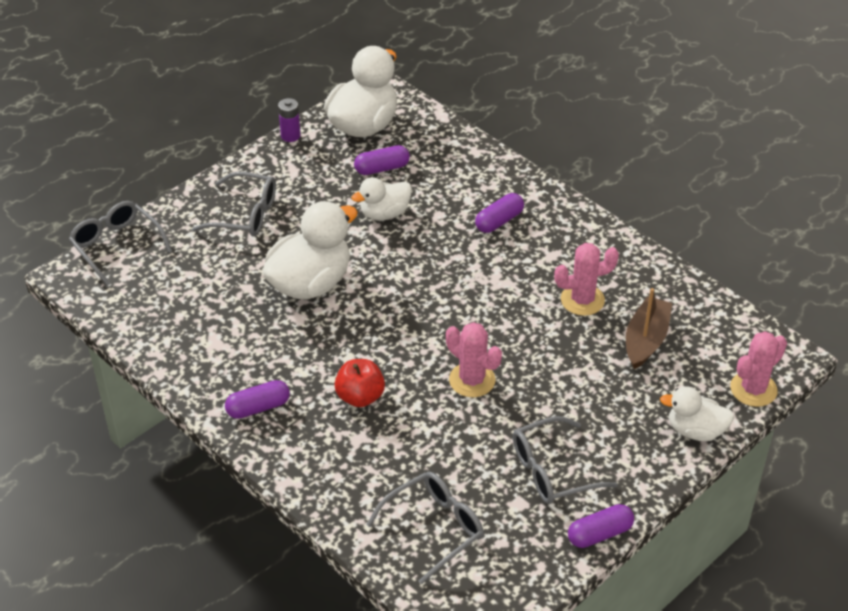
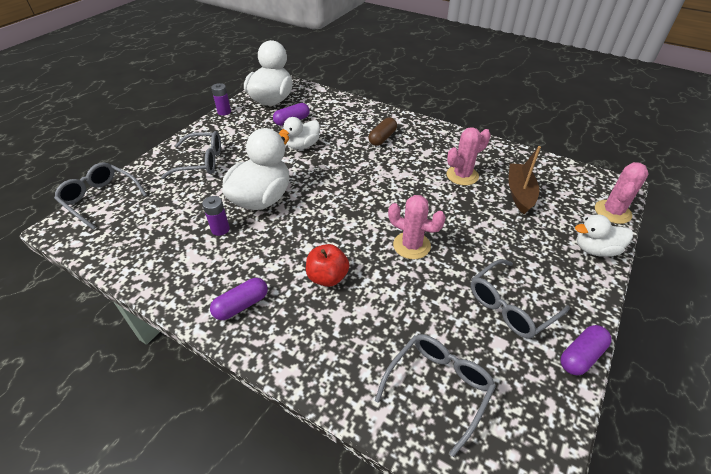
camera: 15 degrees left, 0 degrees up
(252, 314) = (220, 229): none -> purple battery
(499, 221) = (382, 138): purple capsule -> brown capsule

